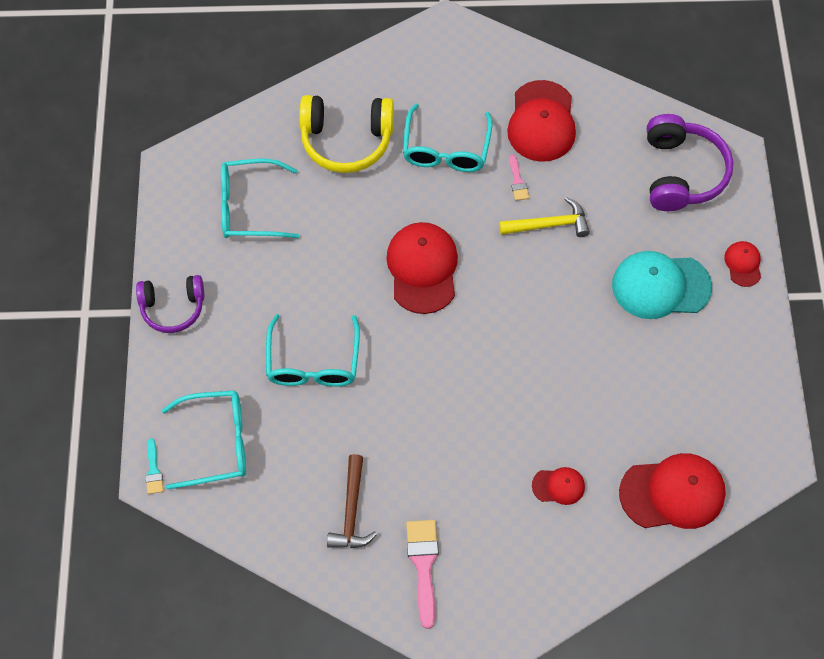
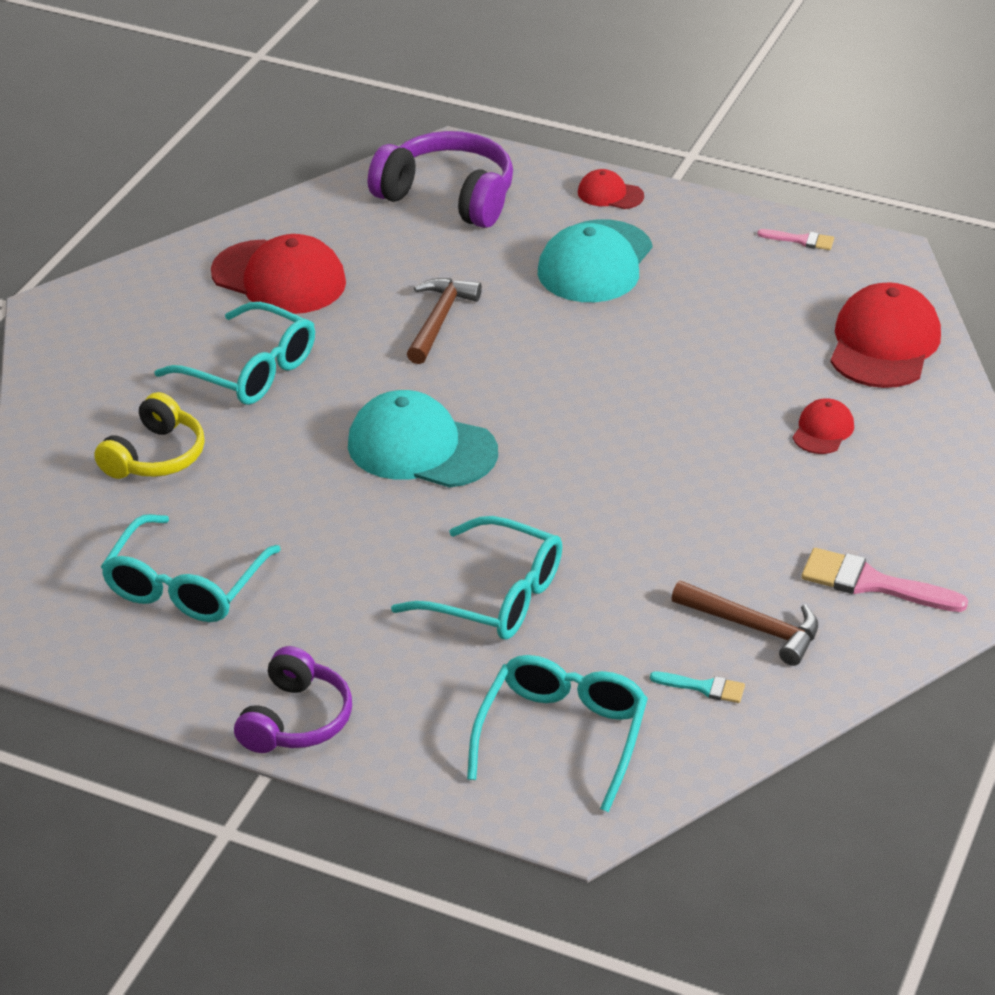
camera: 65 degrees left, 25 degrees down
(153, 470) = (565, 822): turquoise brush -> turquoise brush (704, 687)
(346, 140) = (155, 456): yellow headphones -> yellow headphones, size x0.66
(422, 268) = (421, 448): red cap -> turquoise cap
(517, 181) = (353, 325): pink brush -> pink brush (801, 240)
(549, 224) = (439, 320): yellow hammer -> brown hammer

